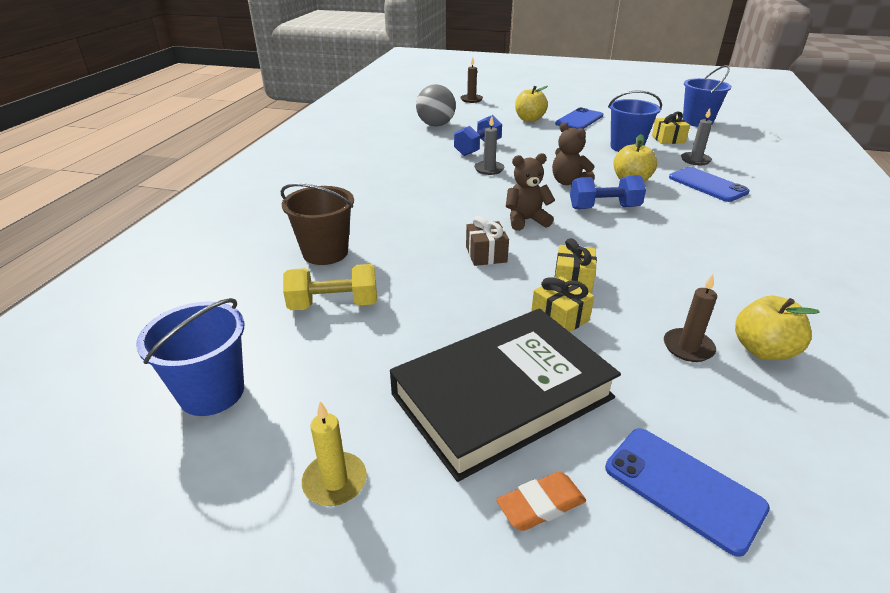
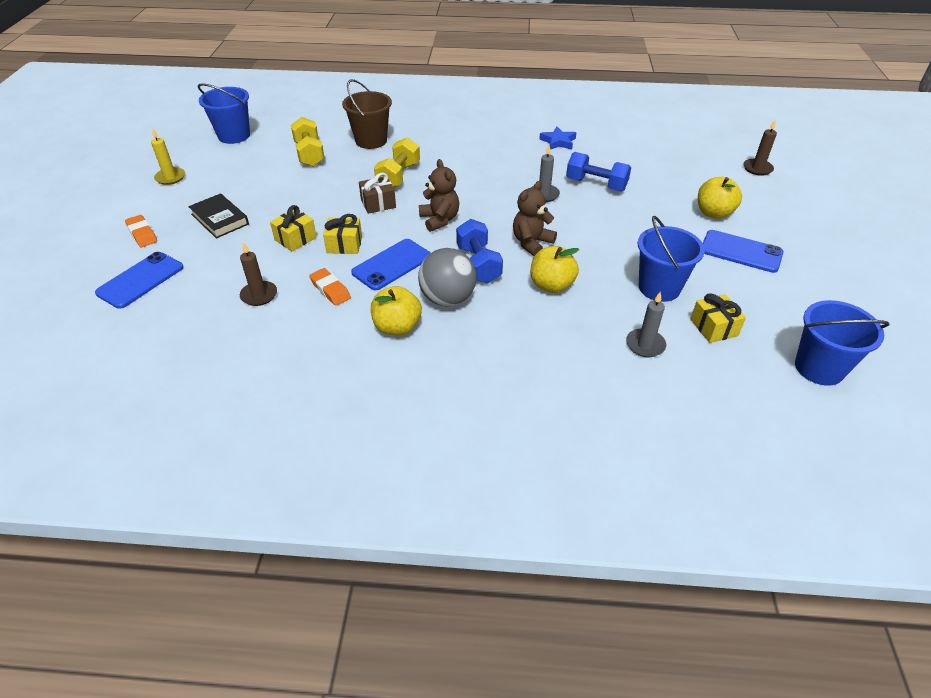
camera: 80 degrees right, 10 degrees up
(393, 153) = (558, 142): none -> blue star
(426, 238) = (398, 176): none -> yellow dumbbell
(436, 125) = (649, 154): grey ball -> grey ball (447, 299)
(502, 396) = (220, 219): black book -> black book, size x0.49
(664, 292) = (330, 290): none -> orange eraser
(707, 185) = (566, 345): blue phone -> blue phone (392, 265)
(763, 350) = (253, 333): yellow apple -> yellow apple (397, 327)

